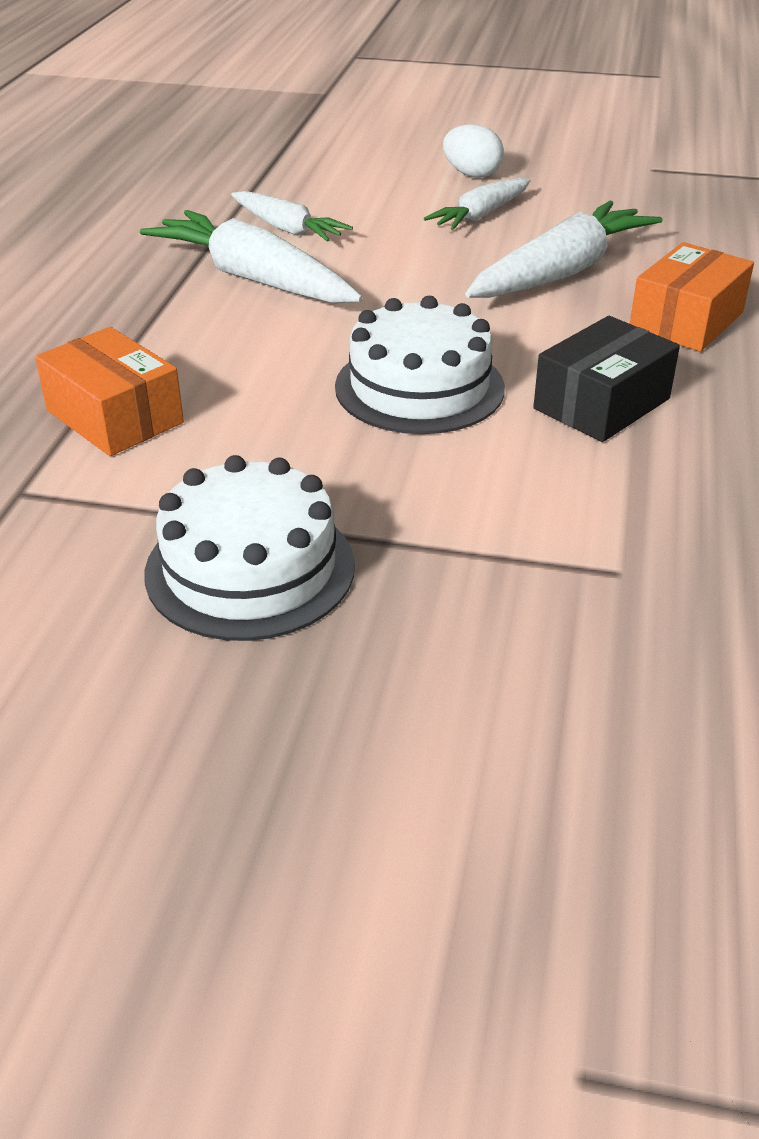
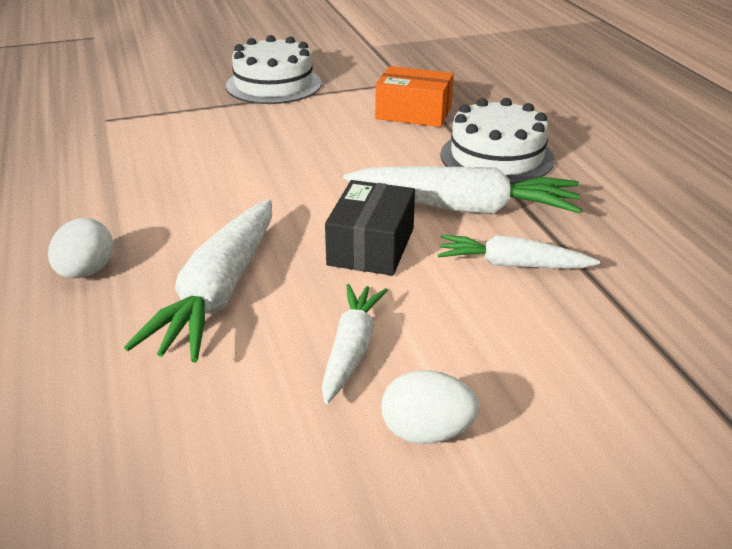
camera: 150 degrees right, 5 degrees down
(419, 387) = (264, 167): white cake -> white cake (496, 157)
(601, 404) = (139, 188): black box -> black box (371, 246)
(686, 321) = (85, 272): orange box -> white egg

